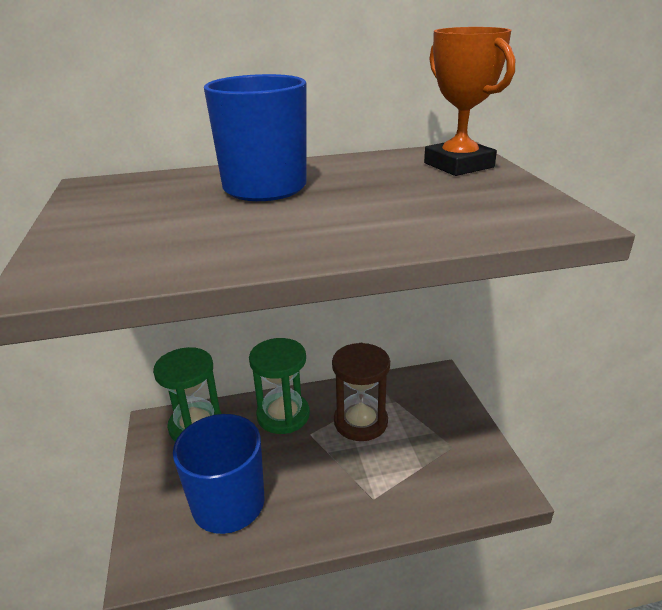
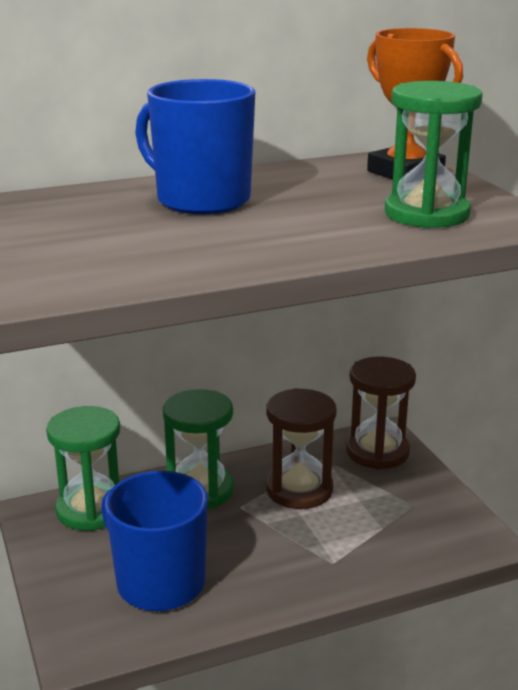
camera: 10 degrees left, 5 degrees down
(430, 391) = (377, 452): none -> brown hourglass
(466, 208) = (426, 214): none -> green hourglass

